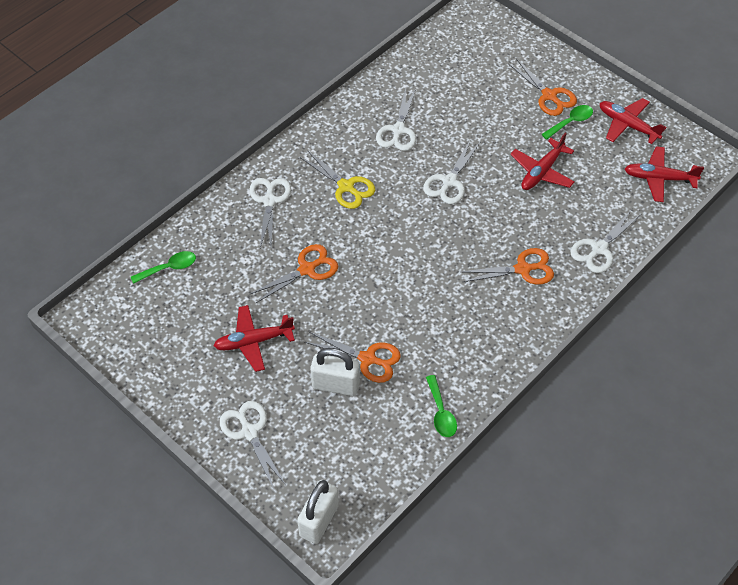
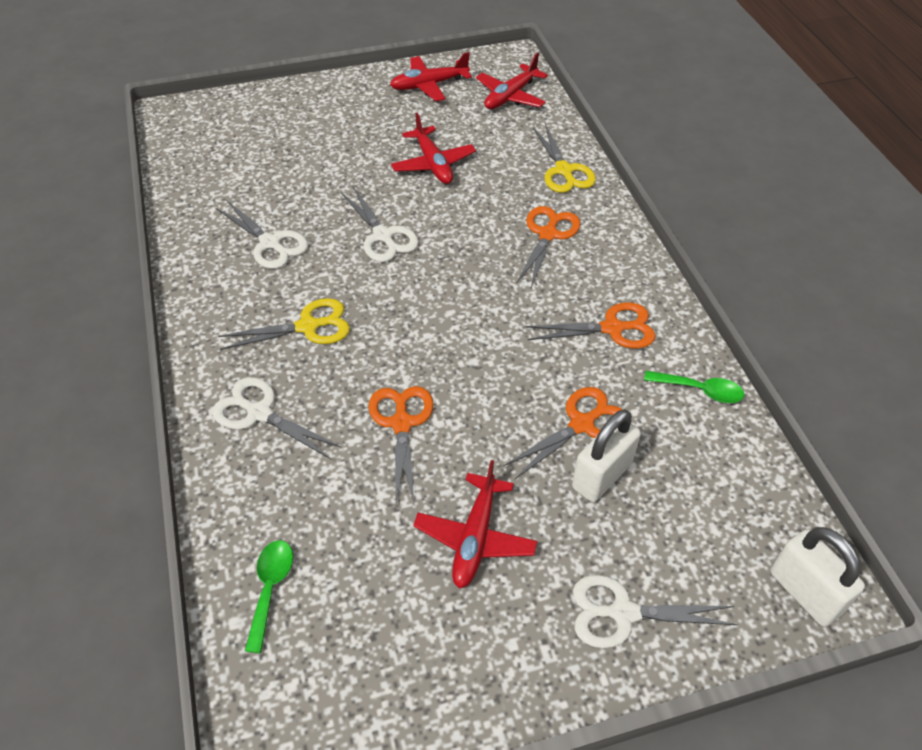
camera: 60 degrees left, 5 degrees down
(549, 96) = (341, 115): orange scissors -> orange scissors (612, 328)
(570, 122) = (389, 117): green spoon -> none
(599, 249) = (564, 171): white scissors -> yellow scissors

